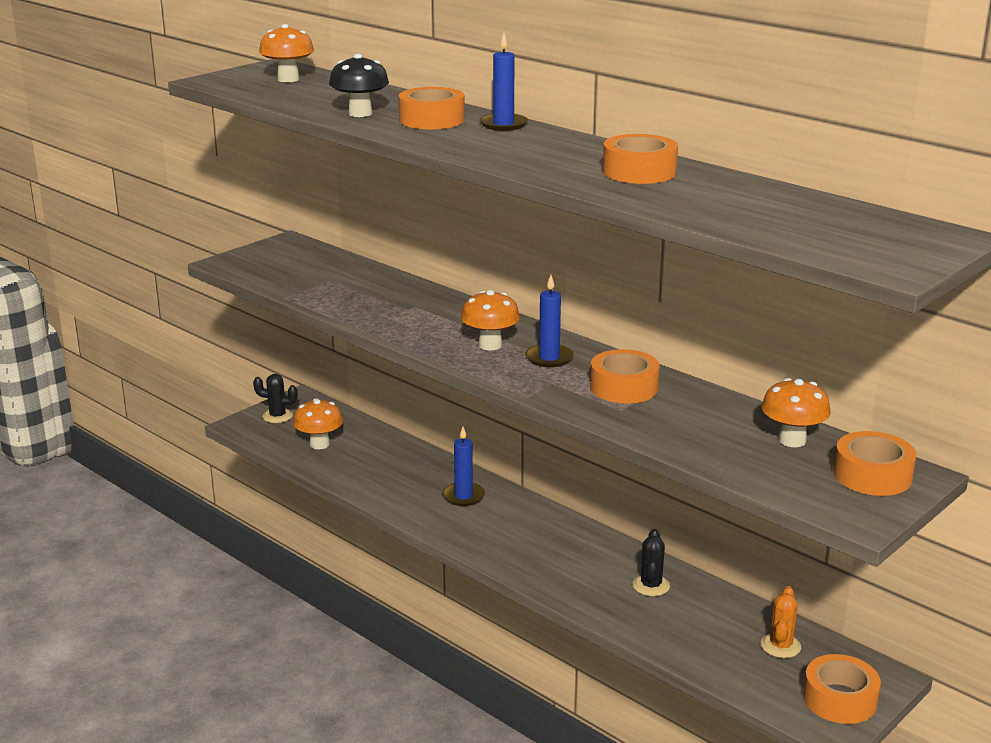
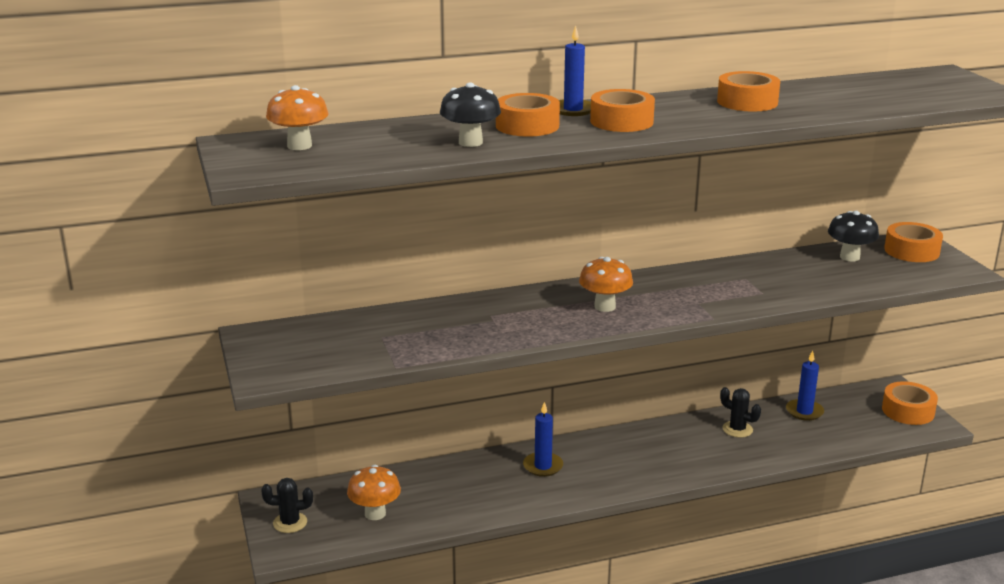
camera: 60 degrees left, 0 degrees up
(277, 416) = (290, 523): black cactus -> black cactus turned 45 degrees clockwise
(549, 358) = (651, 292): blue candle -> blue candle (804, 412)
(624, 387) = (727, 282): orange tape -> orange tape (621, 121)
(780, 646) = (840, 409): orange cactus -> none
(792, 440) = (849, 257): orange mushroom -> black mushroom

